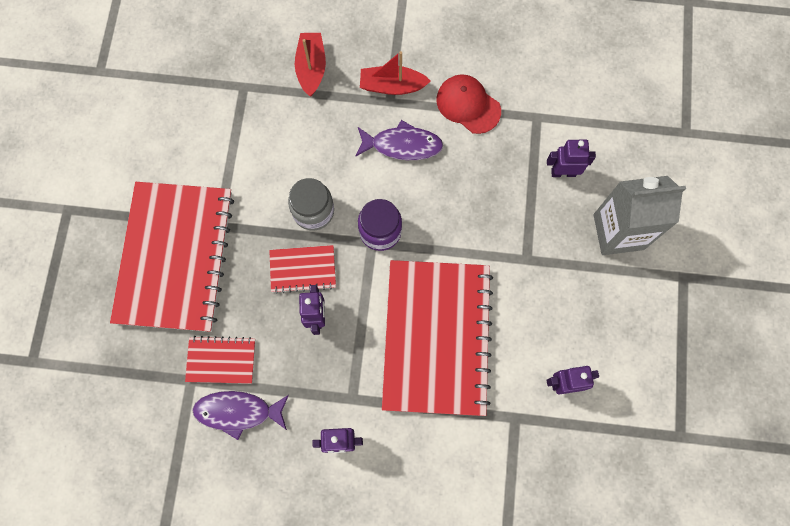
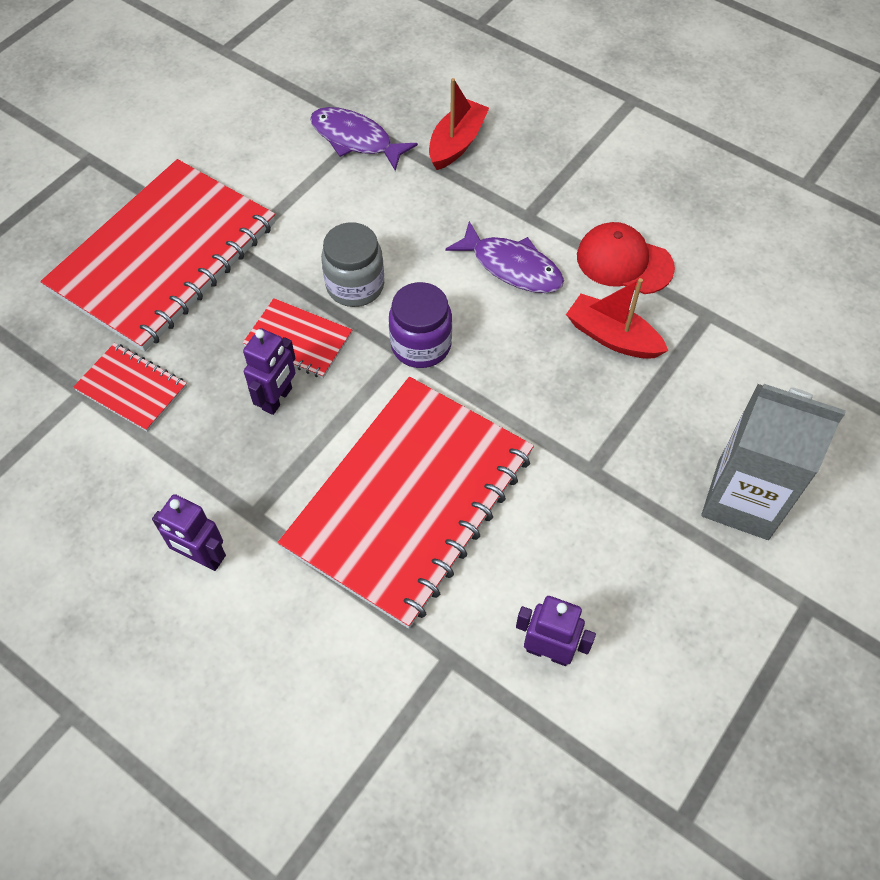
camera: 30 degrees right, 15 degrees down
(238, 412) = (107, 455): purple fish -> purple fish (356, 139)
(392, 86) = (541, 201): red boat -> red boat (612, 337)
(468, 105) = (624, 262): red cap -> red cap turned 45 degrees counterclockwise
(563, 172) = (705, 392): purple robot -> none

